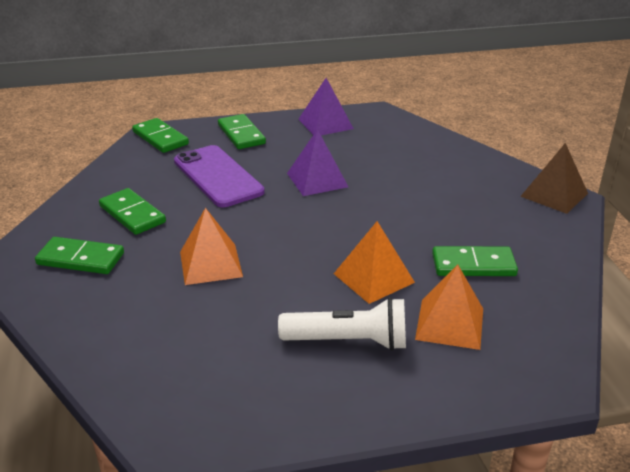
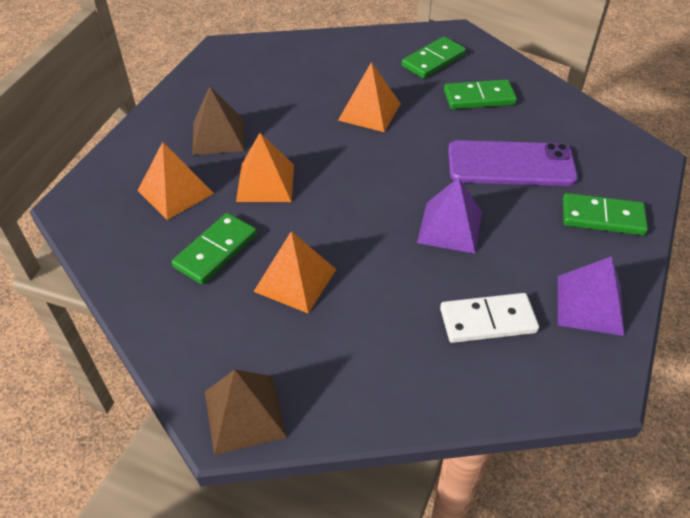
camera: 125 degrees right, 15 degrees up
(160, 138) = (629, 156): green domino -> none
(348, 341) = (218, 136): white flashlight -> brown pyramid
(379, 147) = (487, 320): none -> white domino
(446, 218) = (295, 280): none -> orange pyramid

